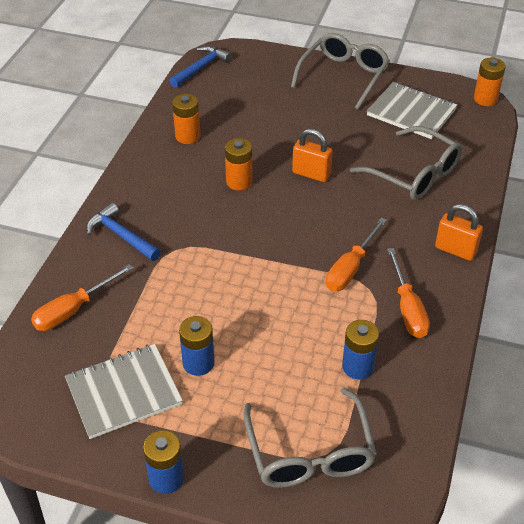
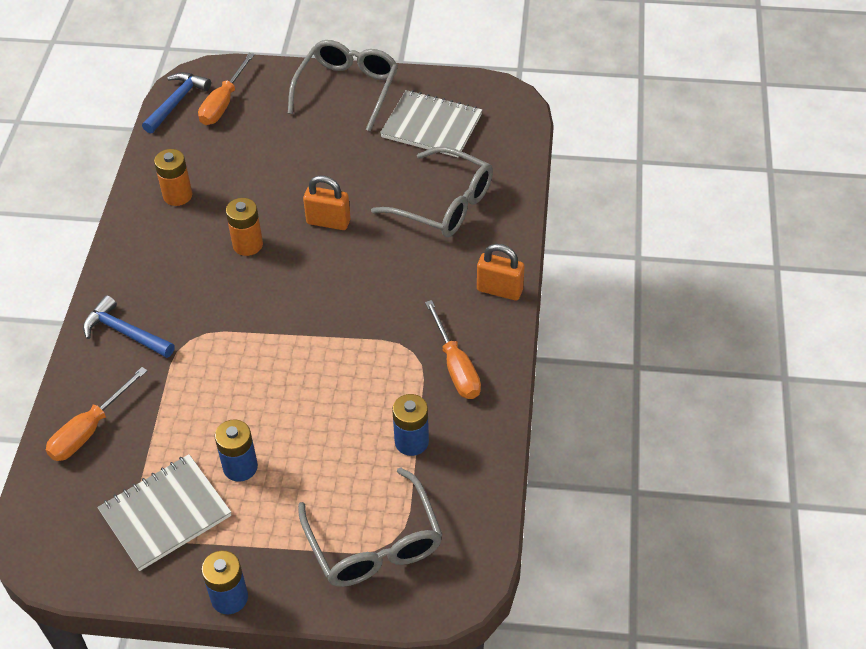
camera: 10 degrees left, 5 degrees up
(350, 268) = (388, 330): orange screwdriver -> orange screwdriver (223, 103)
(485, 99) = (513, 96): orange battery -> none

